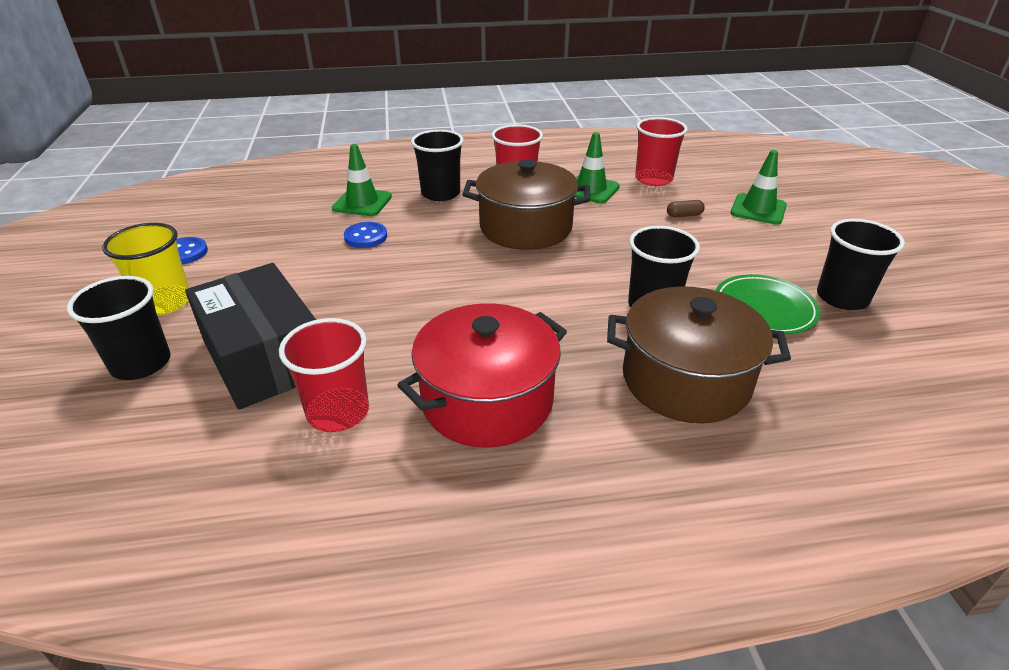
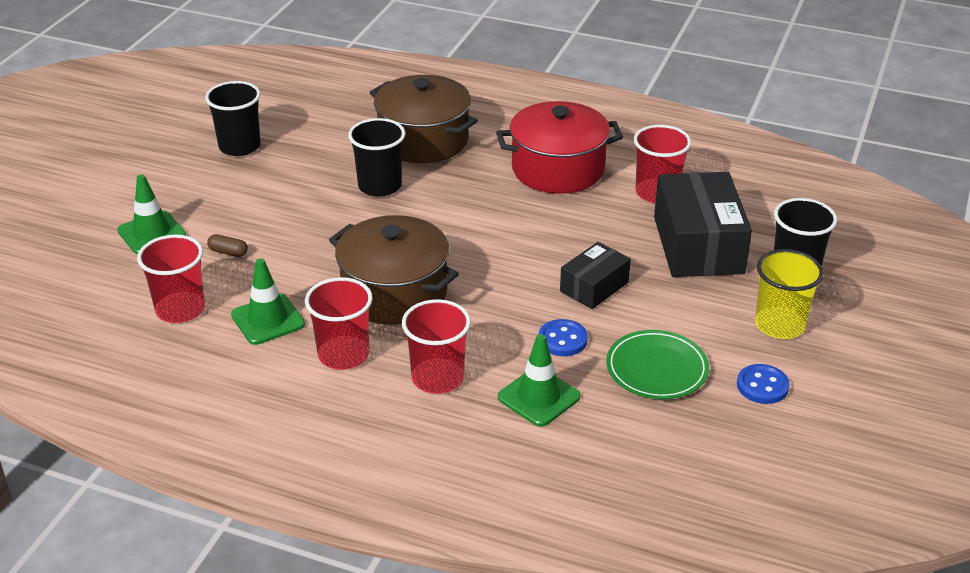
camera: 150 degrees left, 0 degrees up
(361, 281) = (594, 287): none -> black box
(440, 193) = (437, 378): black cup -> red cup
(764, 308) = (305, 158): green plate -> green plate (656, 369)

